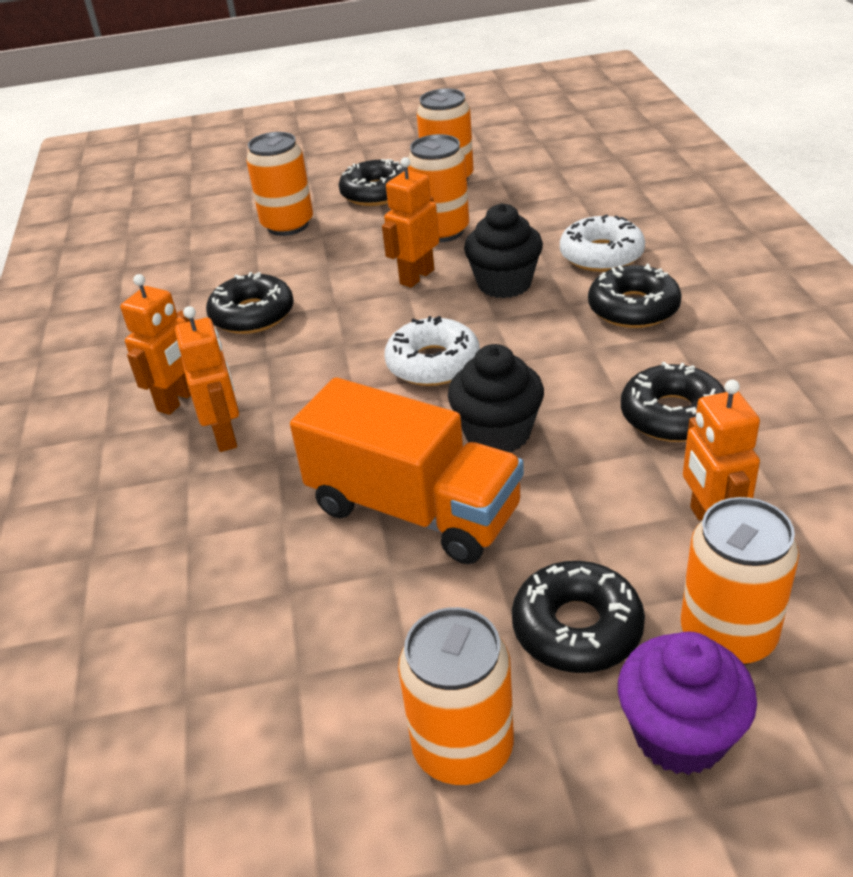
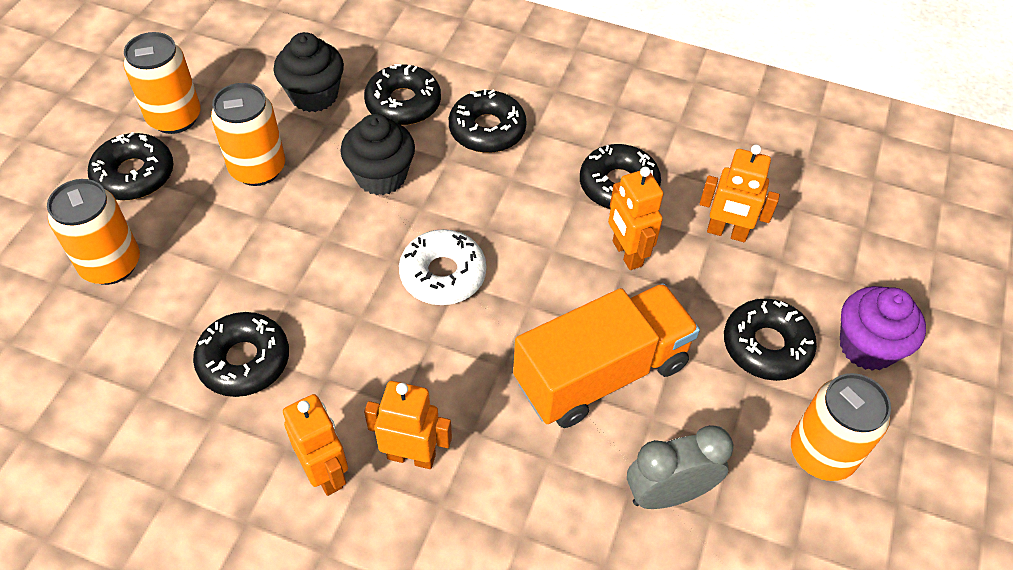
camera: 65 degrees left, 15 degrees up
(303, 624) = (668, 494): none -> grey clock
(416, 277) = (310, 221): orange robot -> orange robot (626, 254)
(497, 433) = (559, 283): black cupcake -> black cupcake (314, 95)
(601, 255) = (403, 103): white donut -> black donut
(727, 635) = (814, 282): orange can -> none

